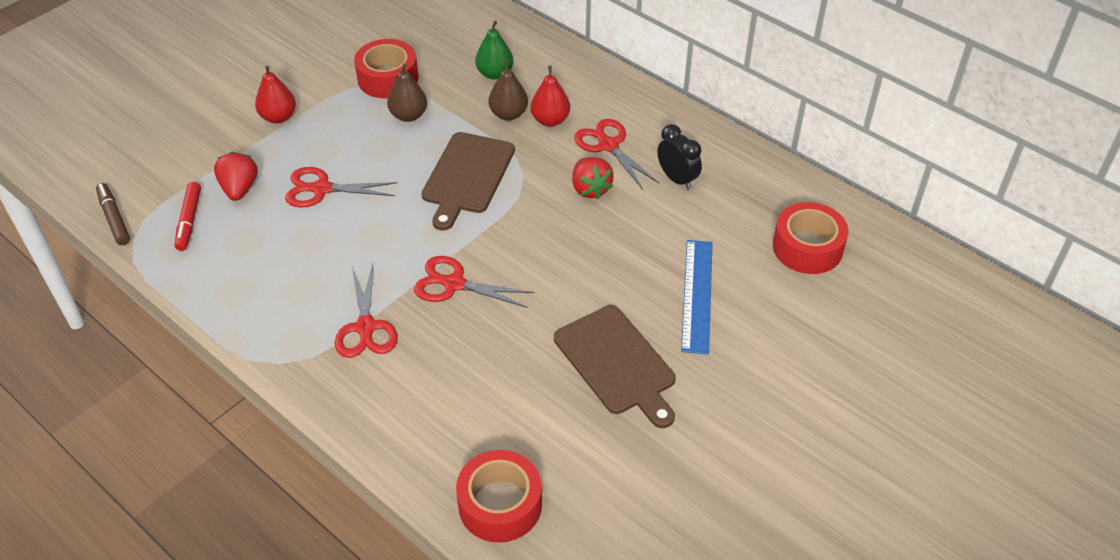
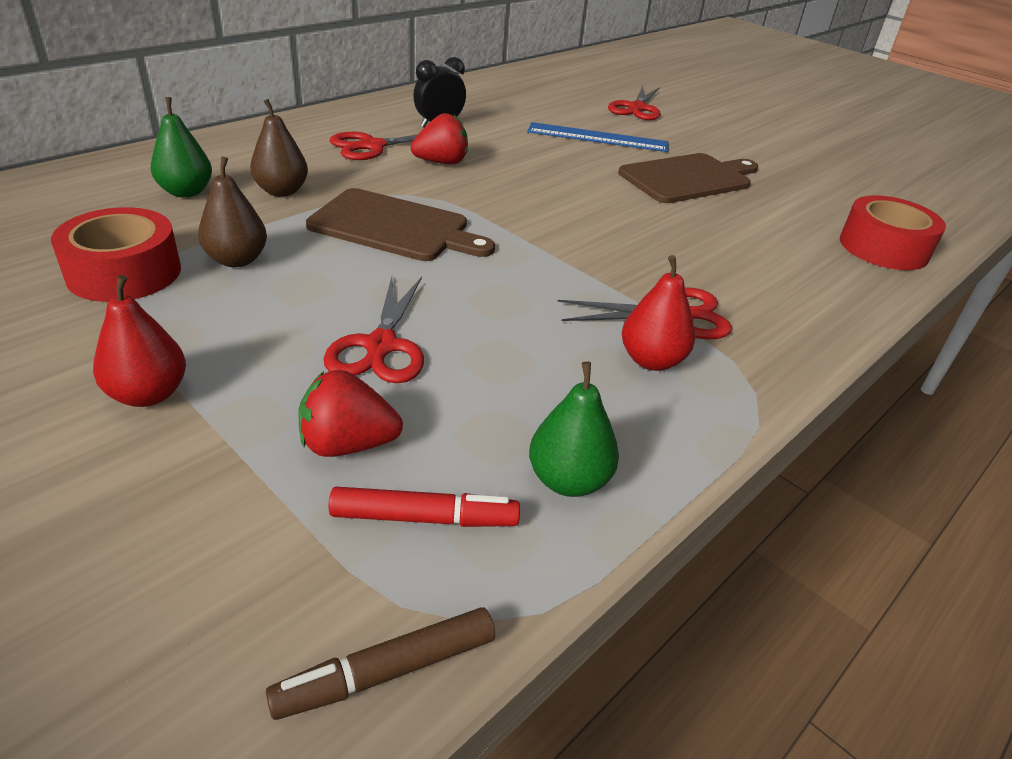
camera: 90 degrees left, 10 degrees down
(208, 271) = (568, 480): none -> green pear
(454, 284) = (590, 249): red scissors -> red scissors (636, 108)
(550, 120) = (310, 169): red pear -> red pear (651, 360)
(807, 248) = (539, 94): red tape -> none

